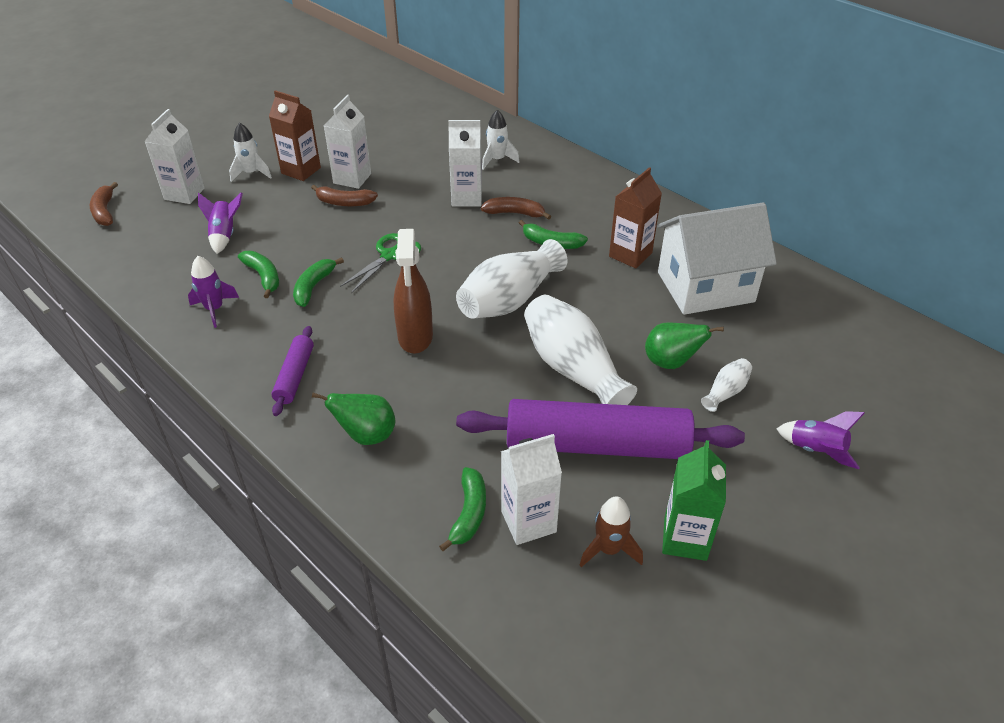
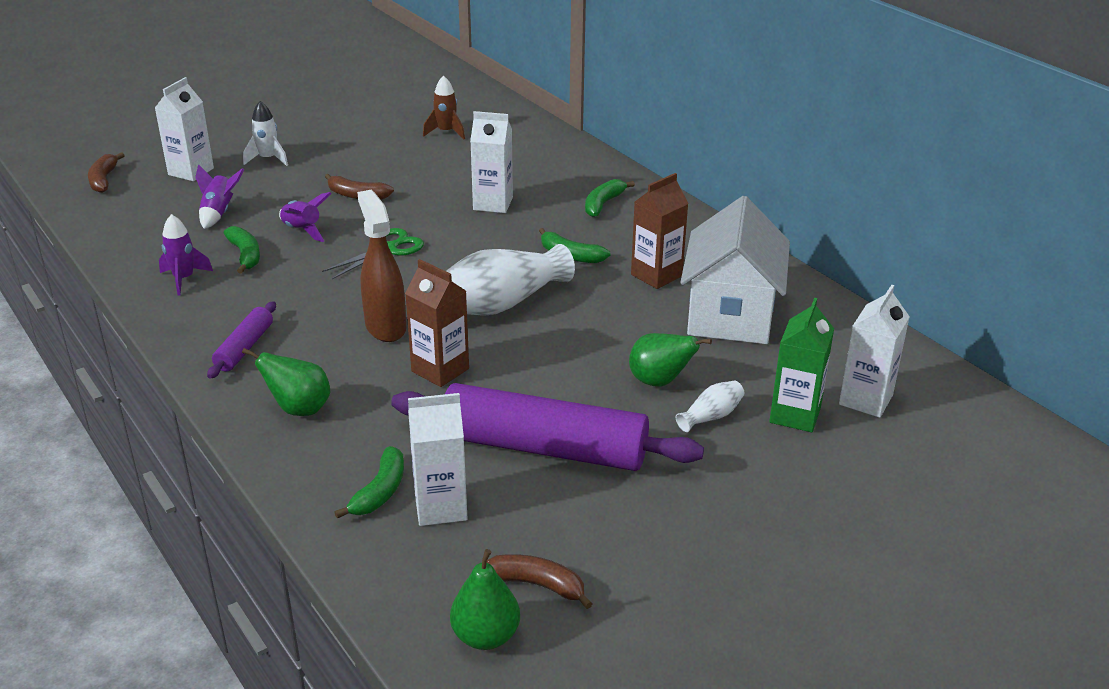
camera: 10 degrees right, 10 degrees down
(301, 170) = (321, 161): brown carton -> brown carton (440, 370)
(313, 287) = (294, 270): green banana -> green banana (603, 204)
(352, 178) = (374, 174): white carton -> white carton (865, 400)
(415, 337) = (385, 327): brown spray bottle -> brown spray bottle turned 150 degrees clockwise
(497, 160) = (541, 171): white rocket -> none
(515, 213) = (541, 223): brown banana -> brown banana (536, 585)
(573, 369) = (546, 375): white vase -> none
(609, 549) = (518, 543): brown rocket -> brown rocket (446, 132)
(615, 654) = (486, 636): none -> green pear
(685, 539) = (606, 545): green carton -> green carton (795, 415)
(705, 287) = (730, 315): white house -> white house turned 75 degrees counterclockwise
(815, 450) = (791, 483): purple rocket -> purple rocket (302, 230)

